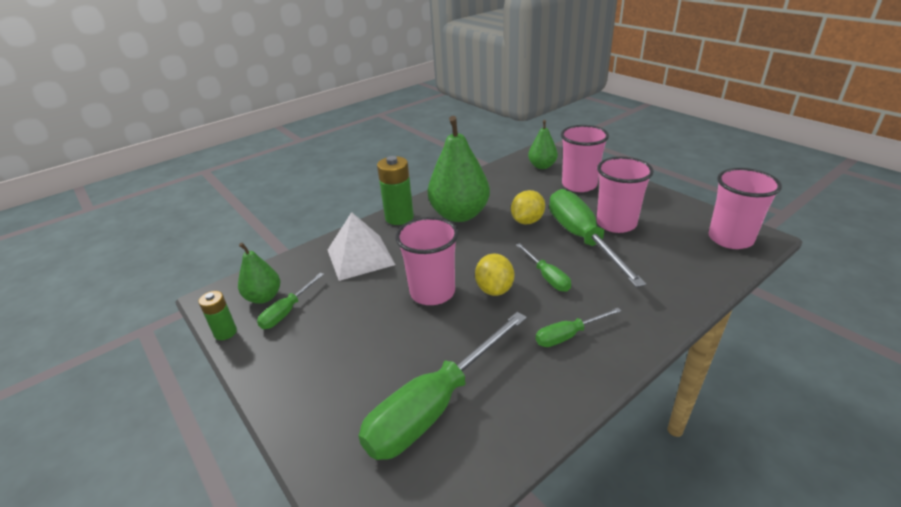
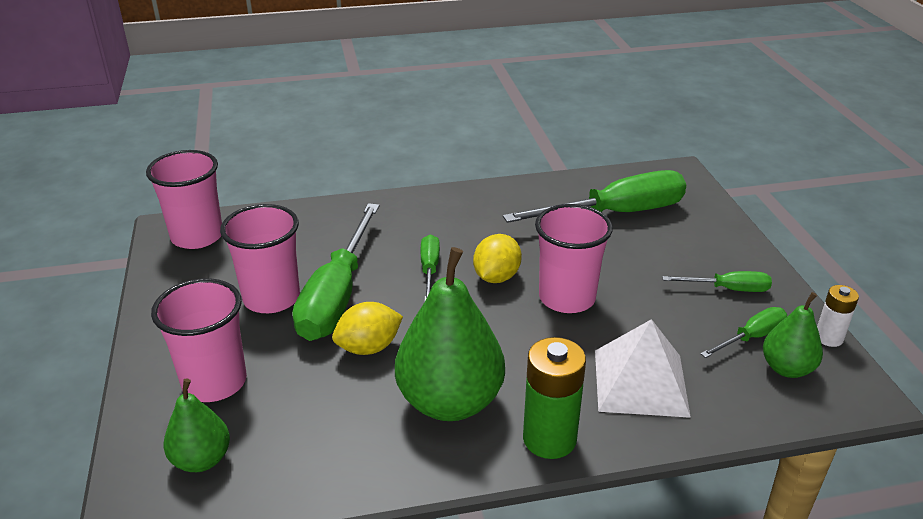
camera: 155 degrees left, 0 degrees up
(225, 332) = (828, 338): green battery -> white battery
(568, 335) = (468, 219): green screwdriver -> green screwdriver (728, 289)

